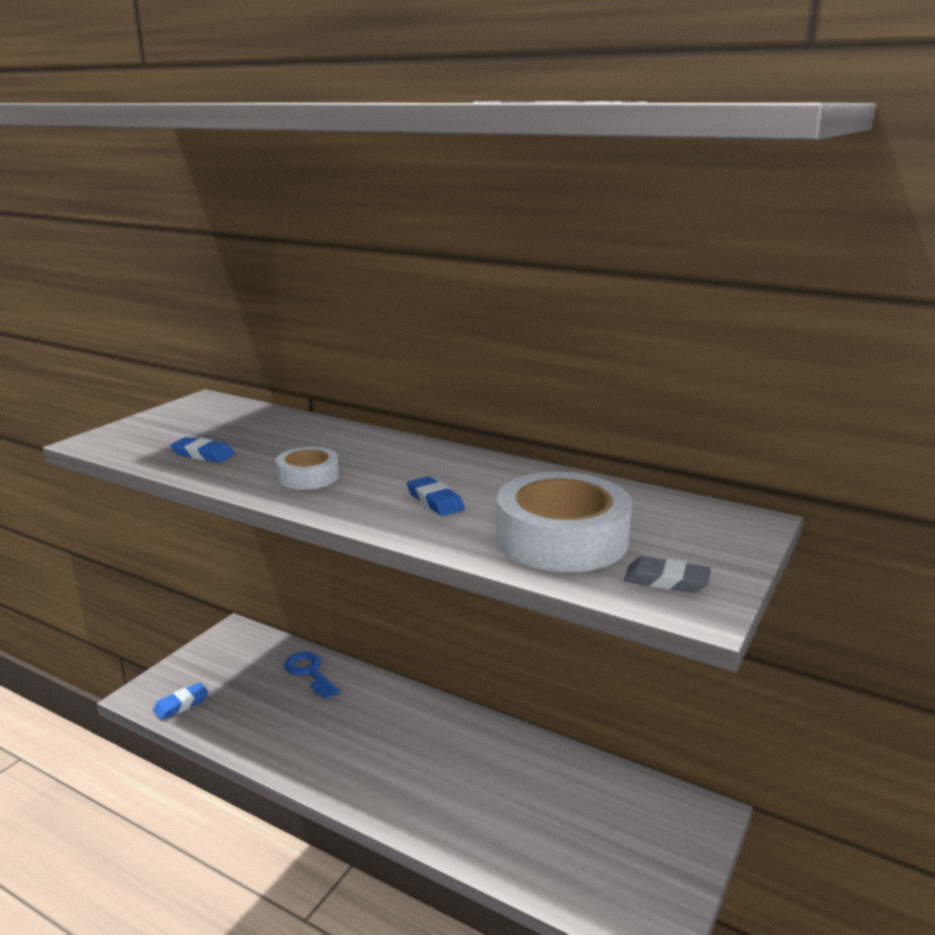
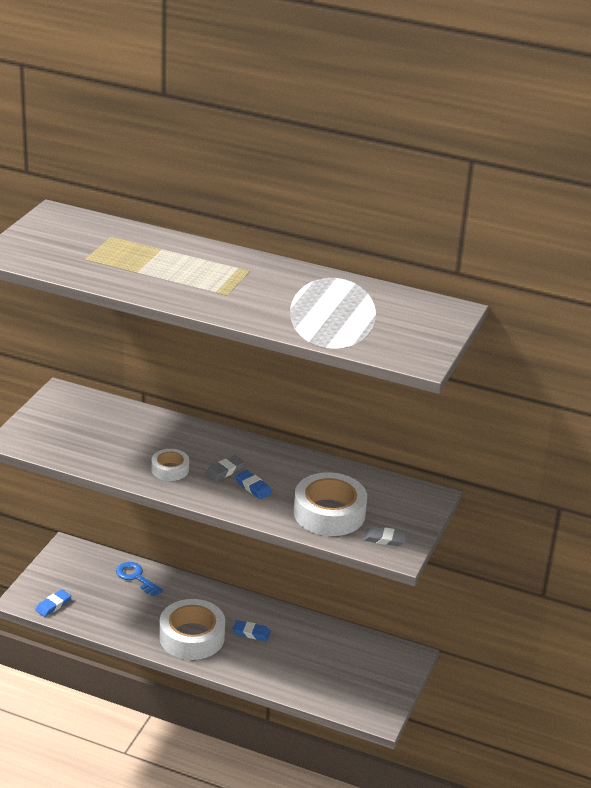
camera: 10 degrees left, 10 degrees up
(203, 454) = (93, 451): blue eraser -> blue eraser (251, 633)
(362, 762) = (192, 637): none -> white tape
(395, 480) = (225, 471): none -> grey eraser

